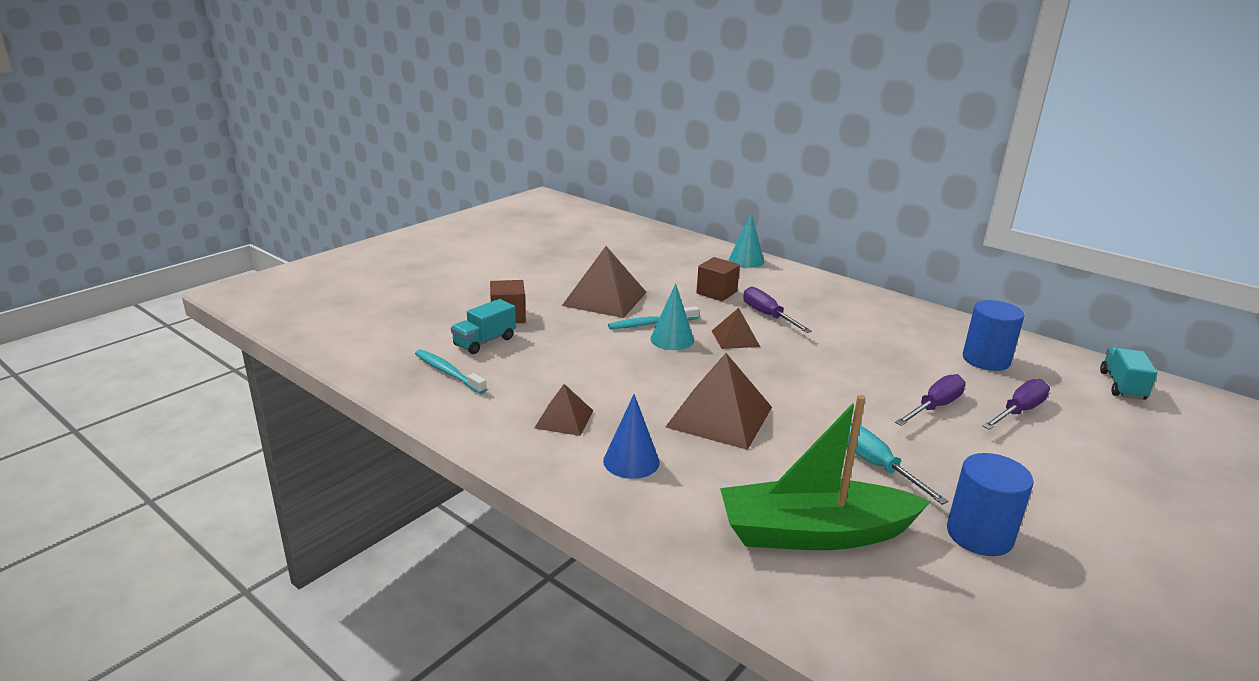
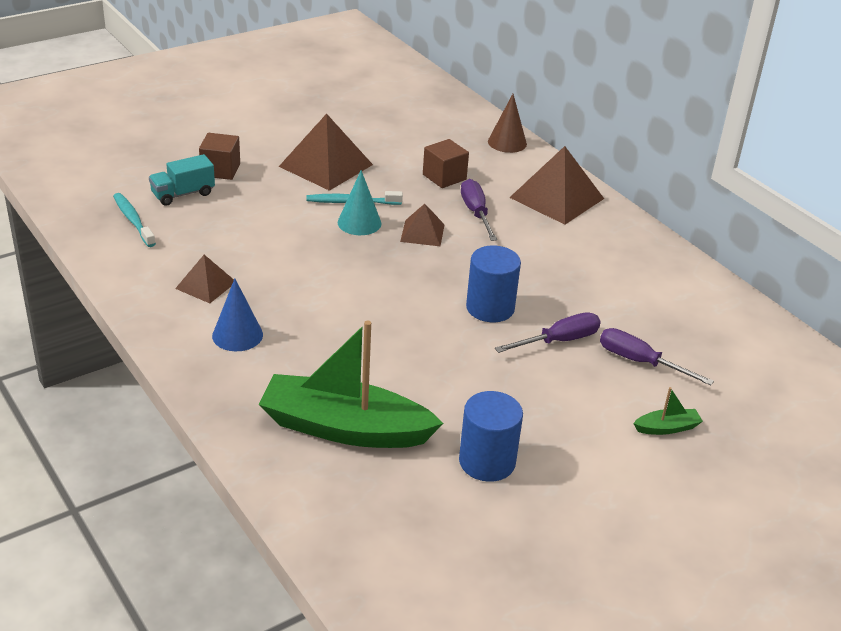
camera: 15 degrees right, 10 degrees up
(719, 417) = (345, 310): brown pyramid -> brown pyramid (557, 198)
(746, 260) = (507, 142): turquoise cone -> brown cone
(877, 466) = (450, 384): turquoise screwdriver -> none
(986, 360) = (661, 303): blue cylinder -> blue cylinder (490, 308)
(1019, 411) = (640, 362): purple screwdriver -> purple screwdriver turned 120 degrees counterclockwise
(1100, 464) = (667, 428): none -> green boat
(1122, 386) = (779, 358): turquoise truck -> none

